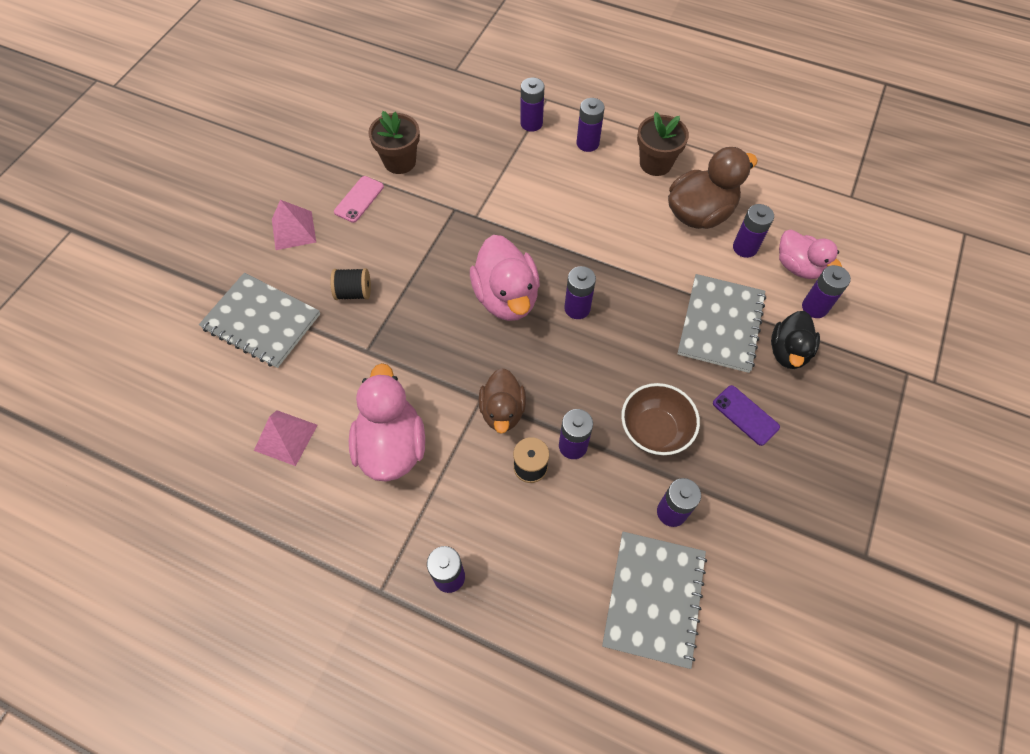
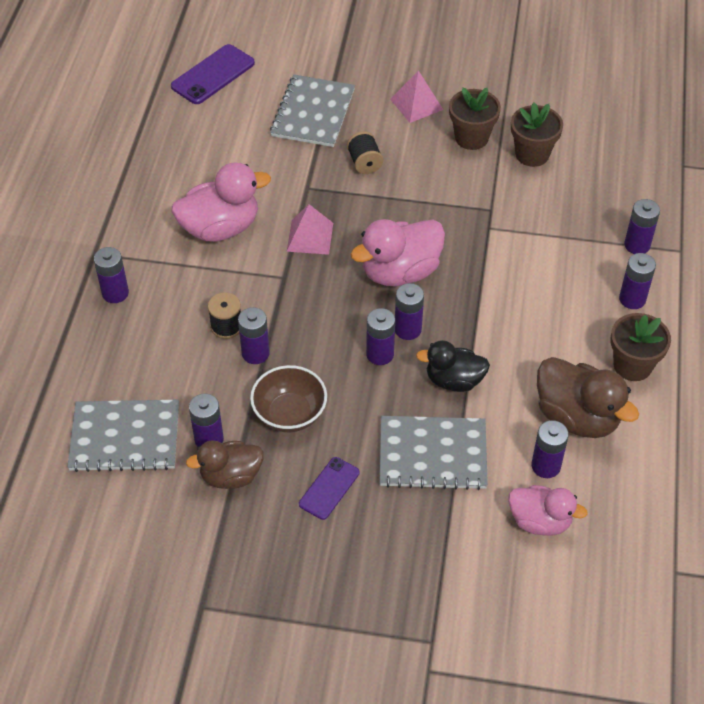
camera: 75 degrees right, 10 degrees down
(150, 407) = (213, 75): none -> purple phone
(286, 437) = (209, 160): pink pyramid -> pink pyramid (310, 237)
(359, 199) = (471, 138): pink phone -> brown flower pot
(502, 411) = (276, 295): brown duck -> brown duck (231, 476)
(788, 352) = (419, 520): black duck -> black duck (454, 380)
(798, 266) = (540, 521): pink duck -> pink duck turned 105 degrees counterclockwise
(814, 307) = (488, 542): purple battery -> purple battery (380, 354)

